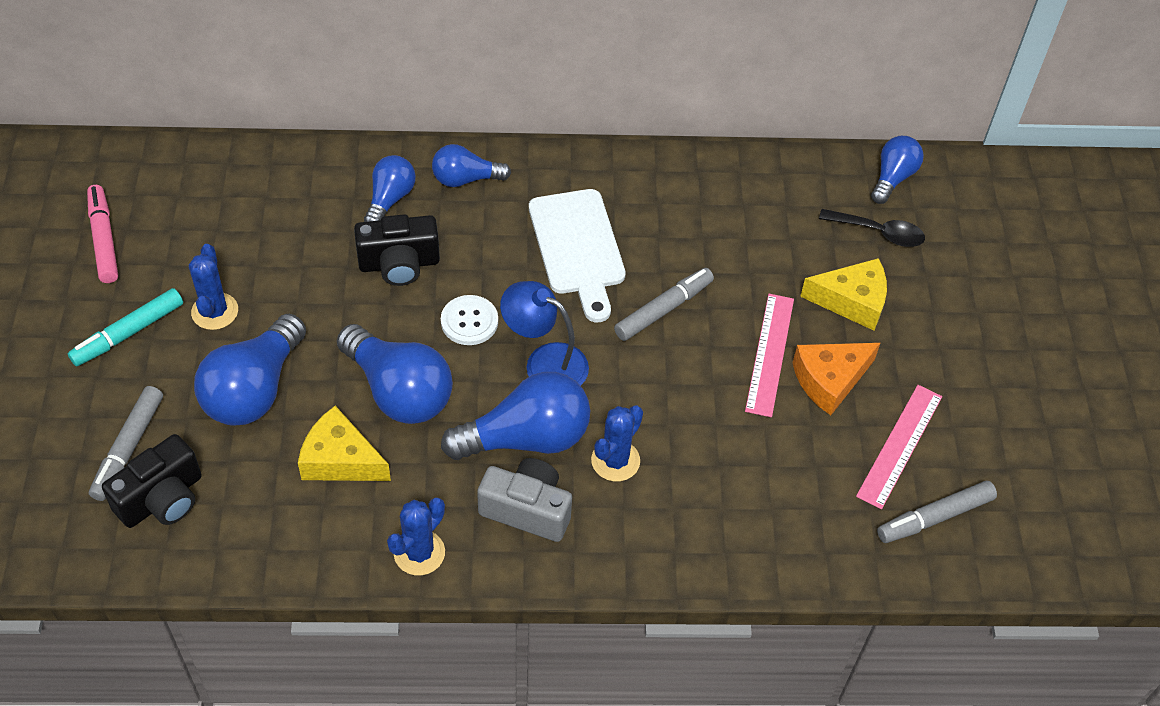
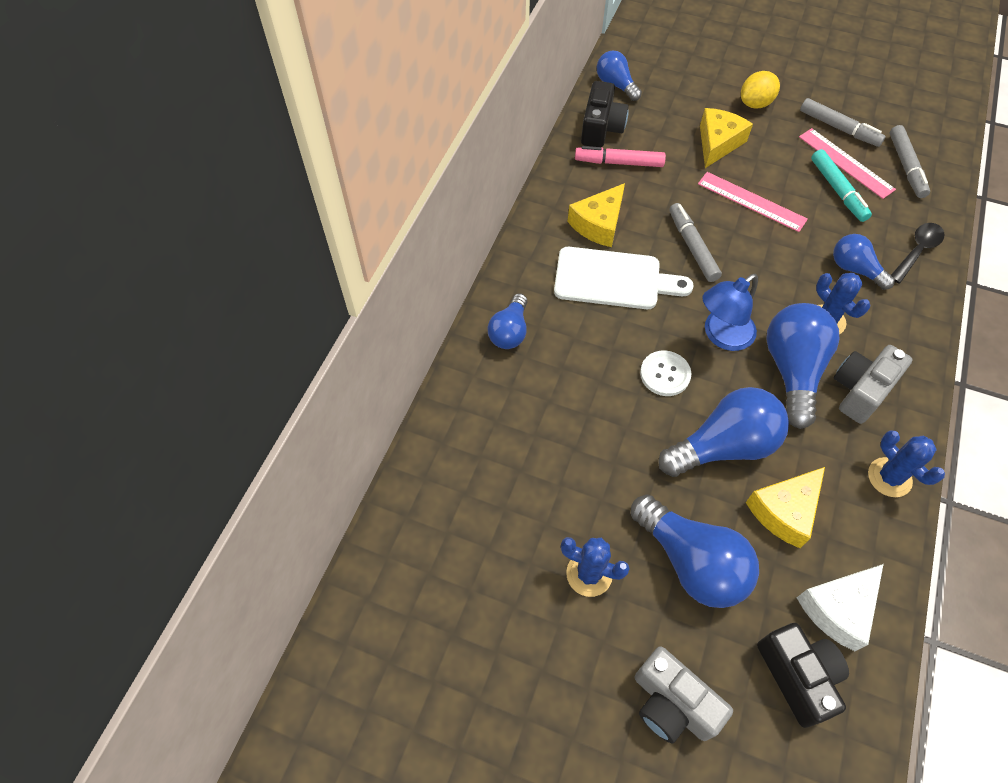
camera: 65 degrees left, 5 degrees up
(104, 239) = (458, 660): pink marker -> pink marker (619, 162)
(107, 403) = (672, 704): none -> grey camera
(128, 333) = (590, 663): turquoise marker -> turquoise marker (837, 190)
(128, 448) = (732, 695): grey marker -> grey marker (839, 128)
(244, 524) = (838, 608): none -> white cheese
(390, 199) = (509, 393): blue light bulb -> blue light bulb (854, 269)
(399, 264) = (585, 407): black camera -> black camera (601, 128)
(652, 216) = (599, 224): none -> yellow cheese
(829, 380) = (783, 178): orange cheese -> none
(879, 232) = (662, 109): black spoon -> black spoon (917, 251)
(952, 327) = (755, 103): none -> yellow lemon

